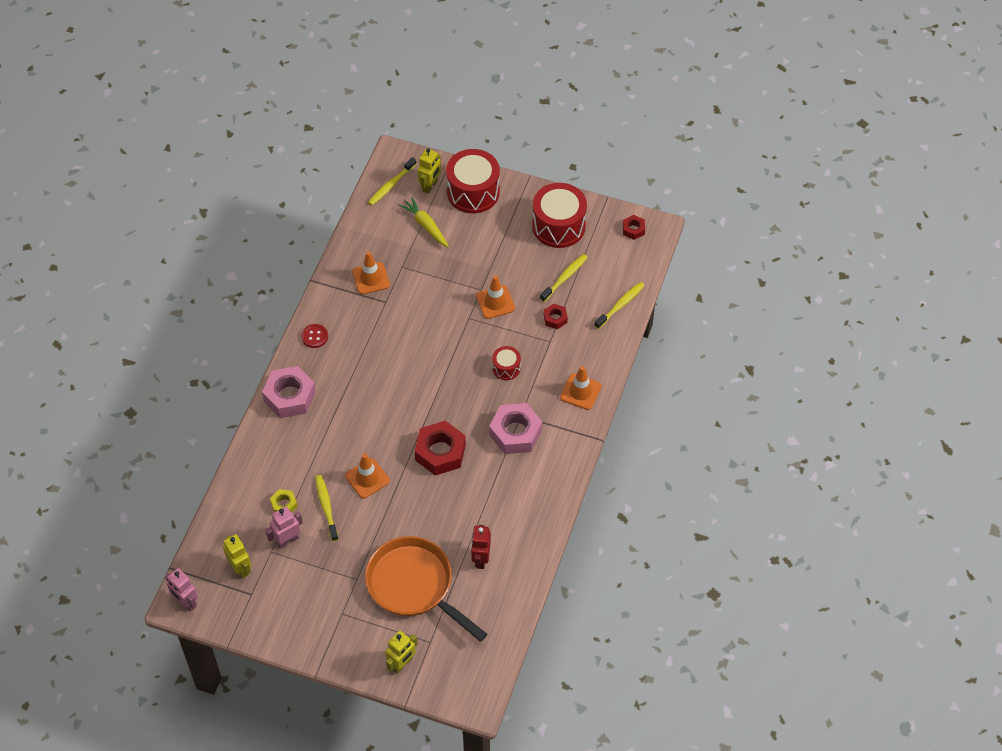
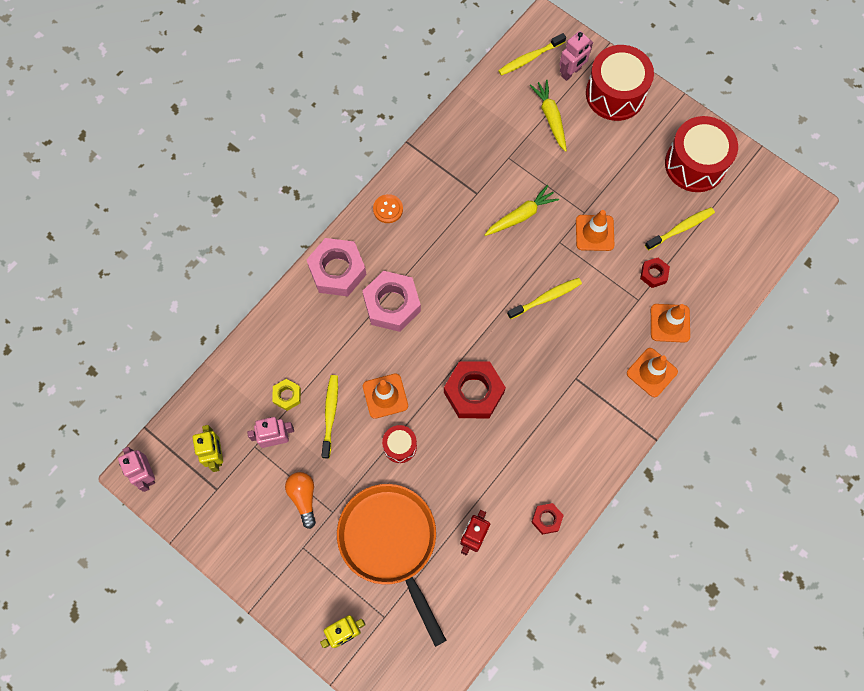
camera: 20 degrees right, 15 degrees up
(314, 336) = (388, 209): red button -> orange button
(328, 576) = (303, 498): none -> orange light bulb
(371, 278) = (470, 160): orange traffic cone -> orange traffic cone (670, 323)
(429, 307) = (521, 215): none -> yellow carrot
(430, 186) = (571, 72): yellow robot -> pink robot
(506, 368) = (579, 315): red drum -> red drum (400, 446)
(515, 433) = (563, 397): pink nut -> pink nut (392, 304)
(620, 305) = (732, 282): yellow toothbrush -> yellow toothbrush (546, 298)
(633, 229) = (777, 195): red nut -> red nut (546, 519)

